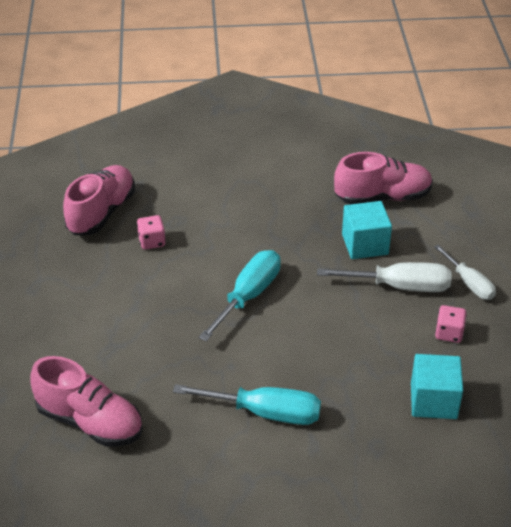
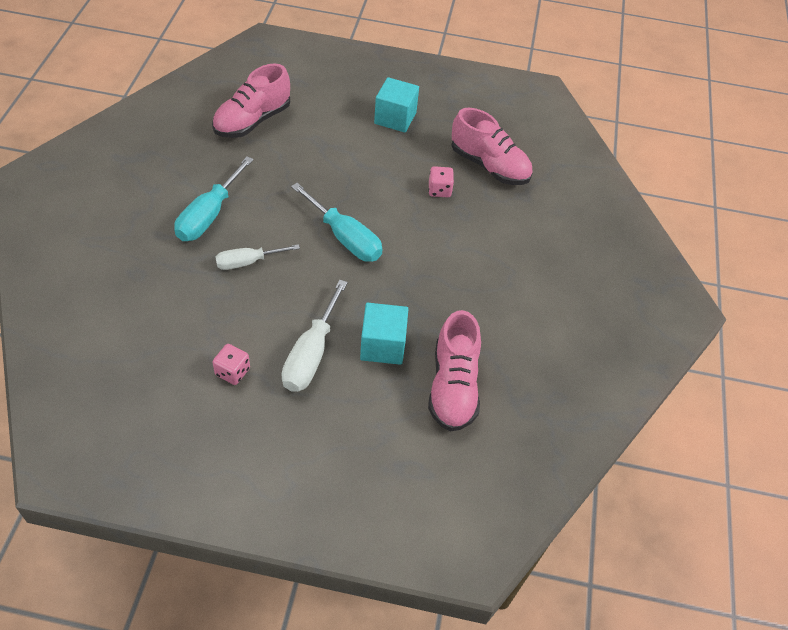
camera: 100 degrees right, 10 degrees up
(433, 401) = (161, 329): turquoise cube -> turquoise cube (395, 118)
(469, 283) = (291, 417): white screwdriver -> white screwdriver (247, 262)

